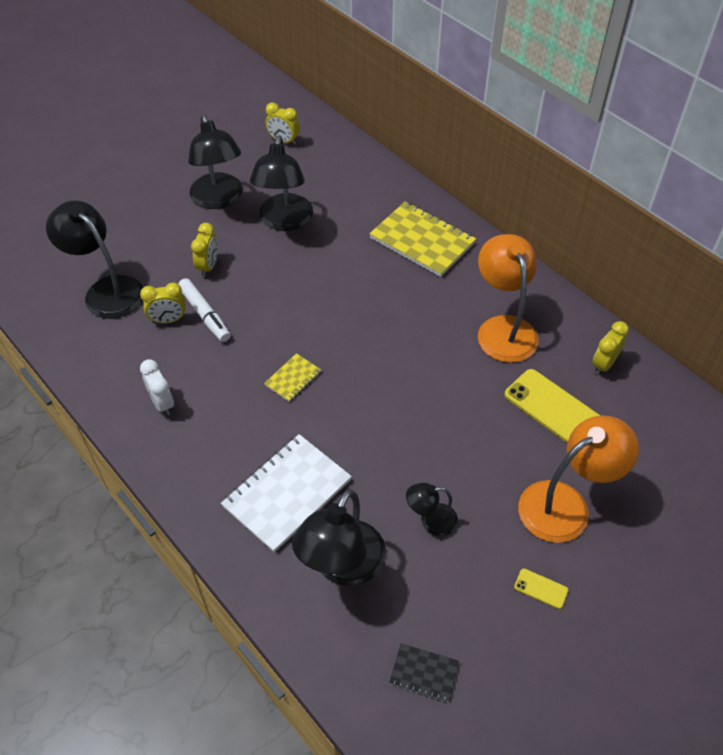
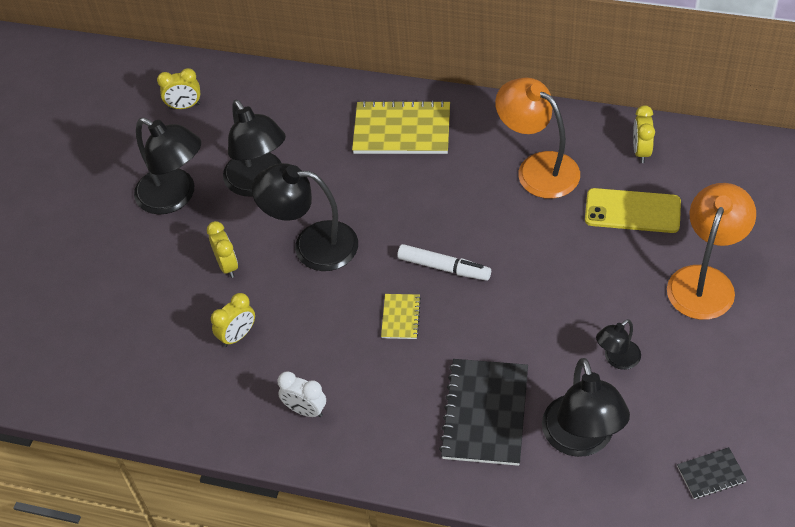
camera: 30 degrees left, 0 degrees up
(106, 290) = (149, 345): black lamp -> black lamp (312, 245)
(205, 315) = (267, 310): white marker -> white marker (444, 267)
(287, 493) = (485, 413): white notebook -> black notebook
(541, 588) = (740, 356): yellow phone -> none

